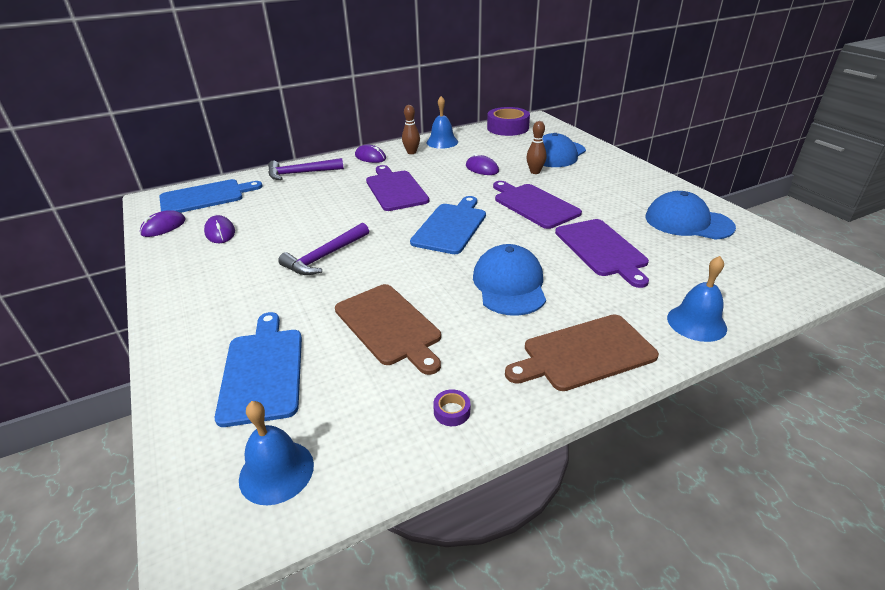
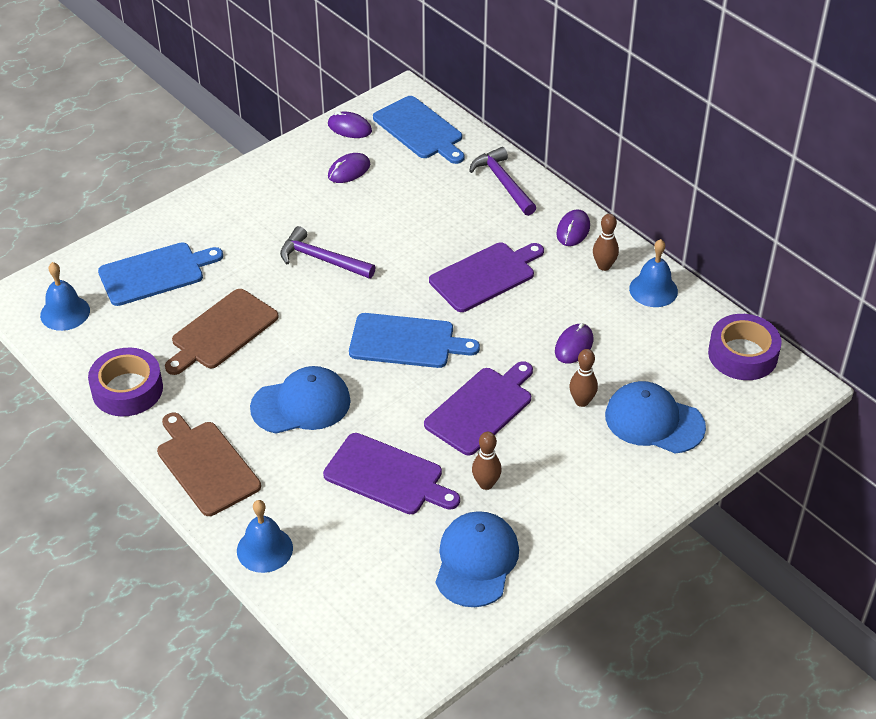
camera: 75 degrees right, 10 degrees up
(452, 411) = (127, 389): purple tape -> purple tape, size x2.48
(602, 249) = (387, 476): purple cutting board -> purple cutting board turned 120 degrees counterclockwise
(610, 211) = (486, 484): none -> brown bowling pin

